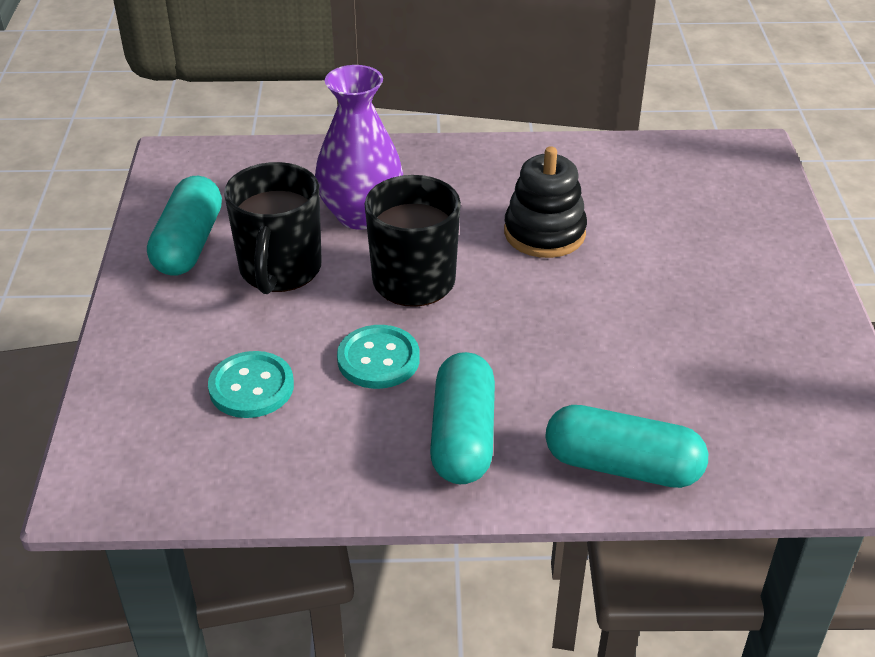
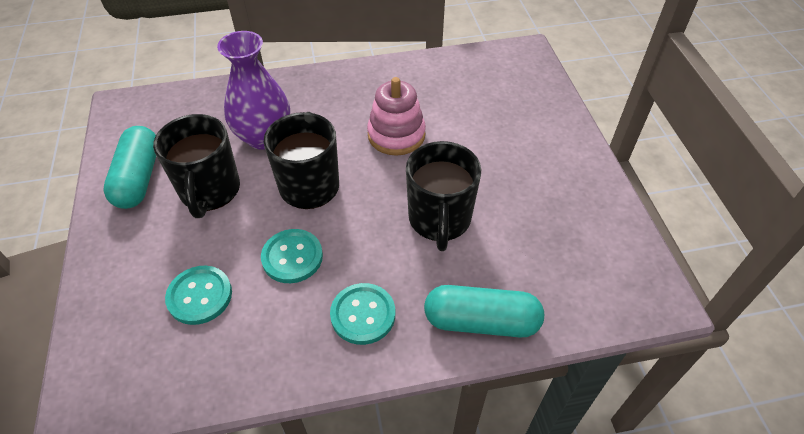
camera: 10 degrees left, 10 degrees up
(462, 436) = (363, 314): turquoise capsule -> turquoise button
(544, 233) = (396, 135): black stacking toy -> pink stacking toy
(586, 341) = (439, 220): none -> black mug

